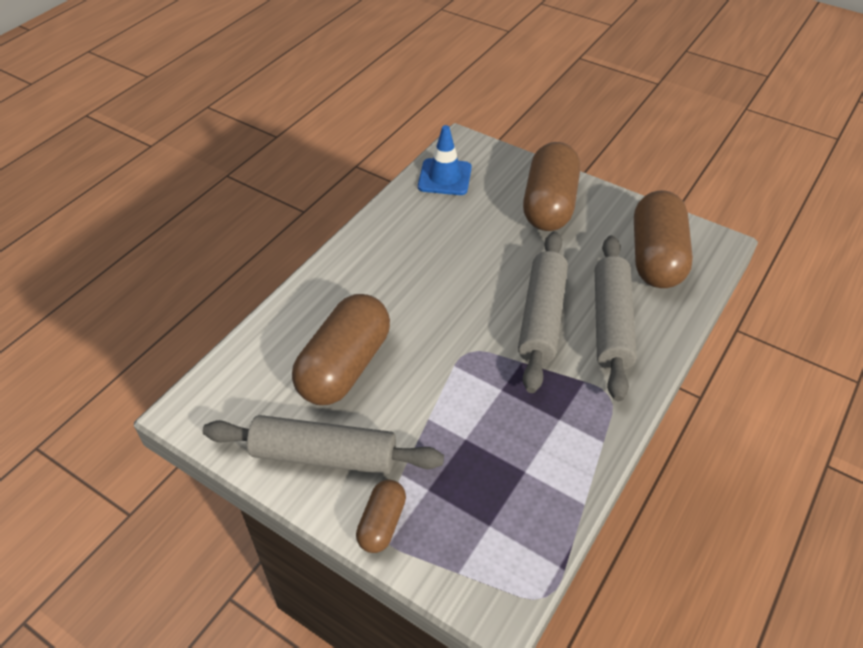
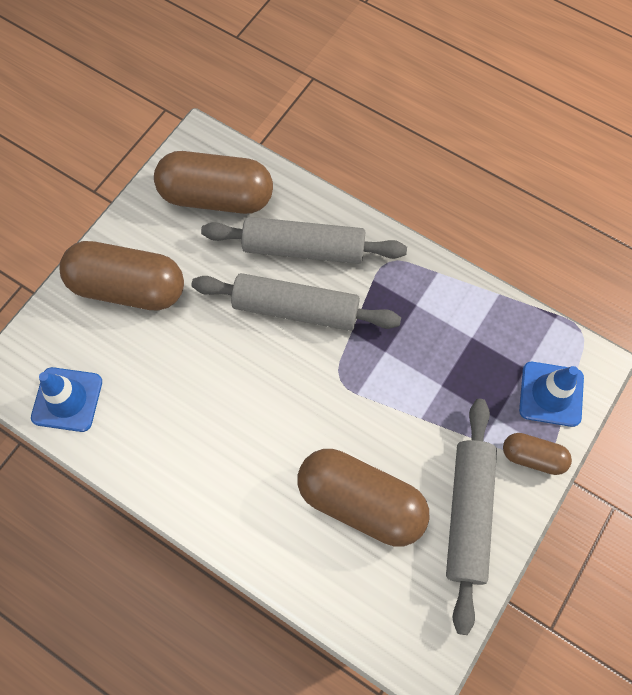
camera: 90 degrees left, 20 degrees up
(458, 550) = (551, 394): none -> blue traffic cone

